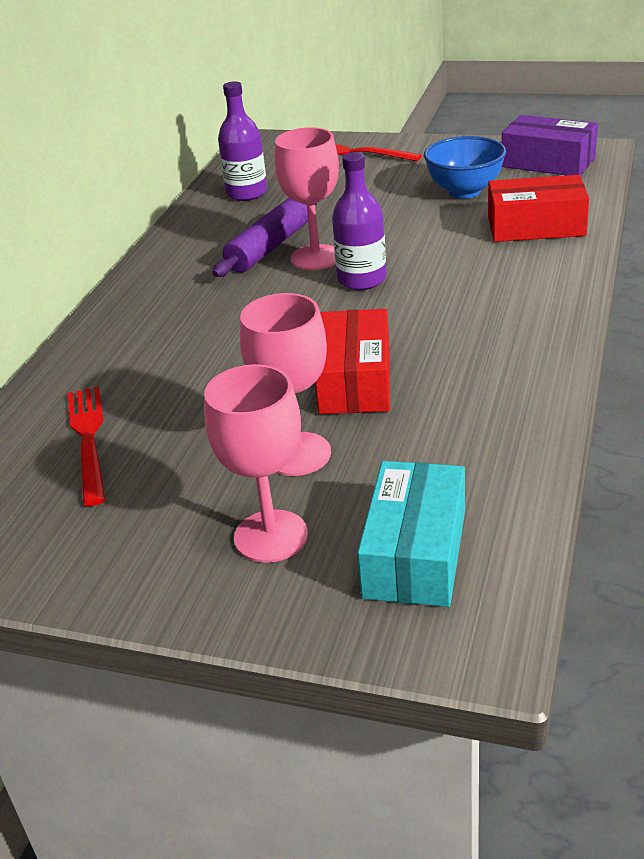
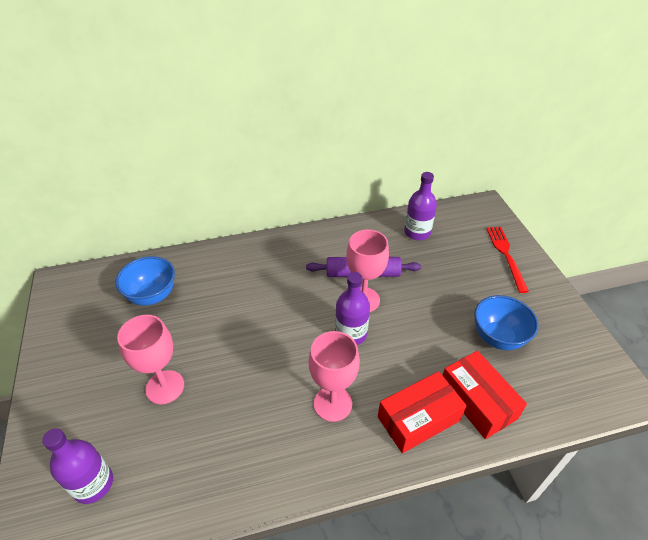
camera: 55 degrees right, 10 degrees up
(88, 439) = (152, 296): red fork -> blue bowl
(271, 536) = (94, 409): pink goblet -> pink goblet (332, 403)
(355, 381) = (242, 381): red box -> red box (418, 418)
(415, 553) = (93, 484): turquoise box -> purple bottle
(548, 162) = (581, 370): purple box -> none

